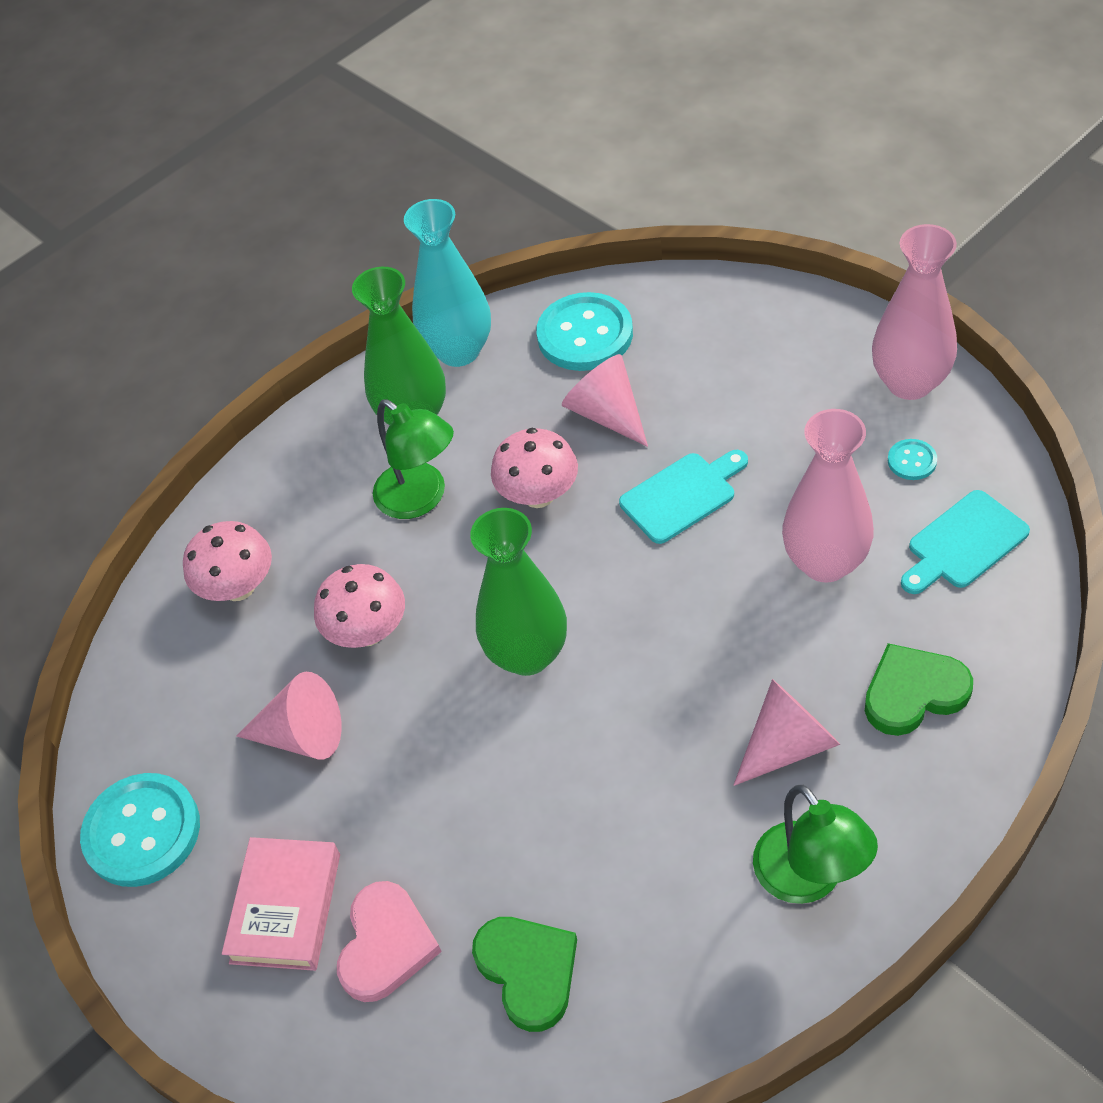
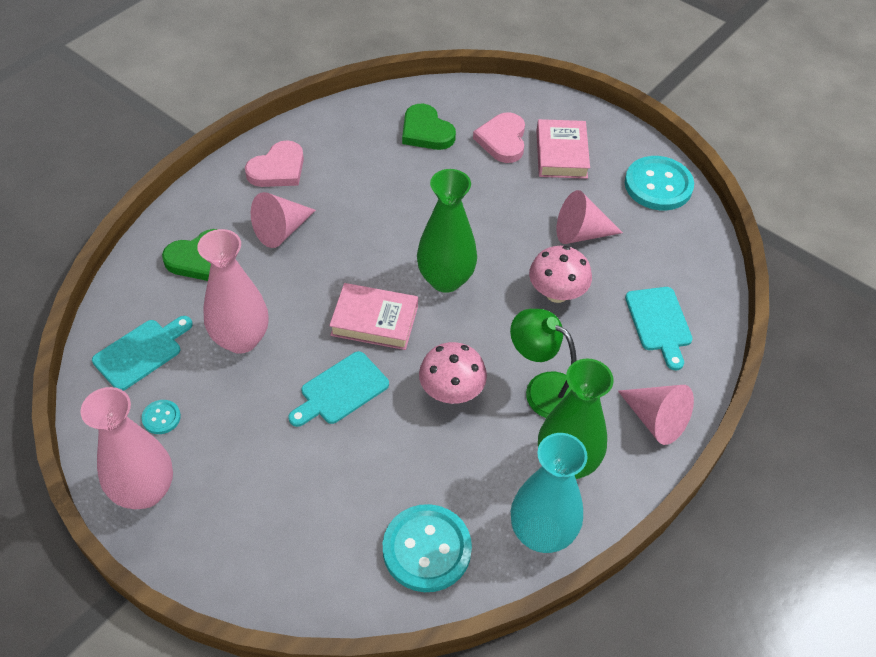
camera: 165 degrees right, 0 degrees up
(238, 587) = (659, 323): pink mushroom -> turquoise cutting board
(607, 414) = (402, 464): pink cone -> pink cone (655, 420)
(636, 589) = (374, 321): none -> pink book
(809, 879) = (278, 169): green lamp -> pink heart

